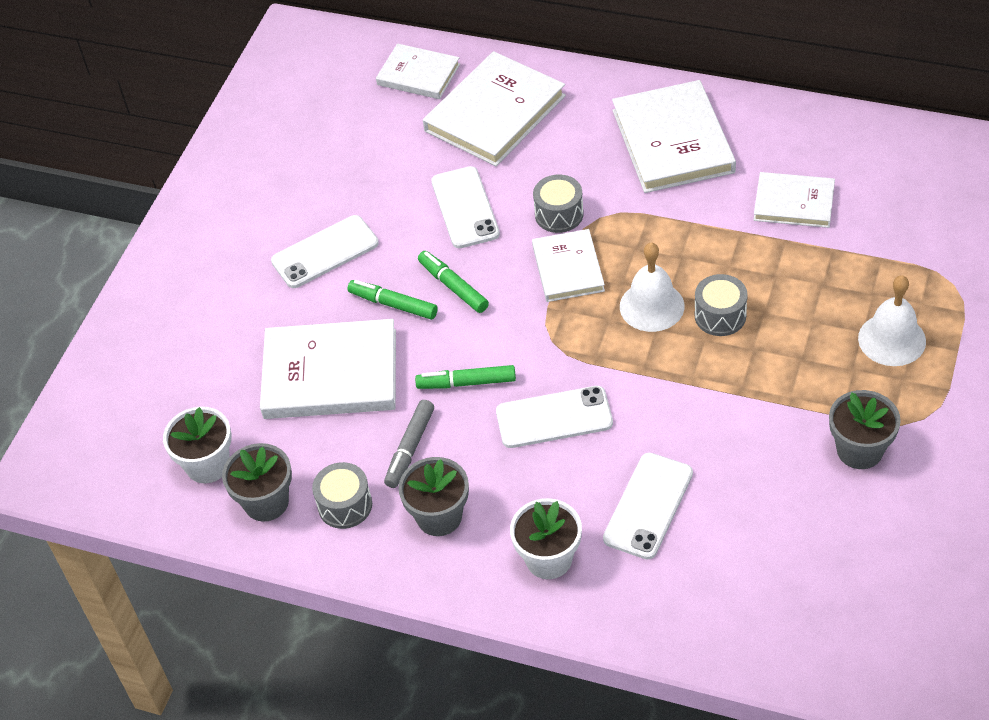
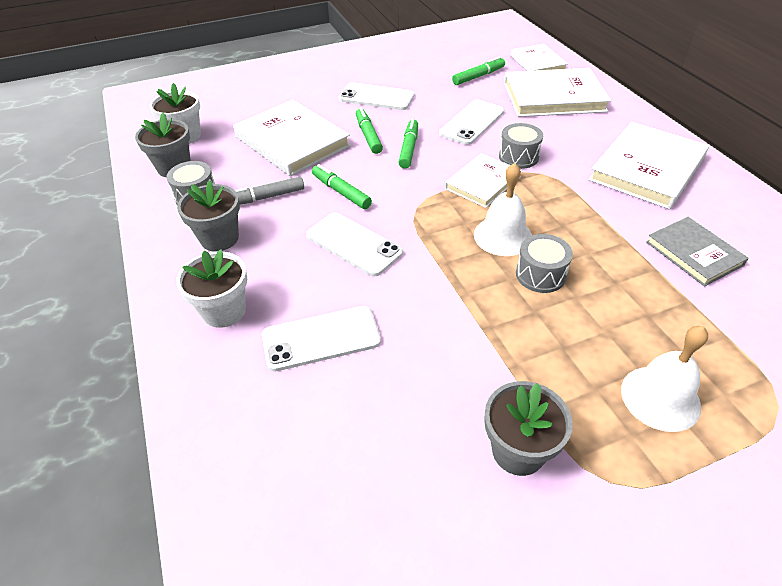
camera: 45 degrees right, 5 degrees down
(386, 141) = (478, 76): none -> green marker
(794, 203) = (694, 253): white book -> grey book

